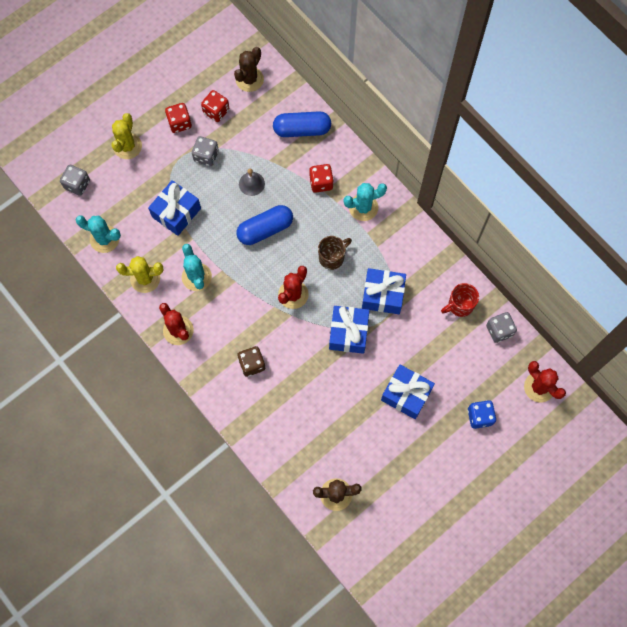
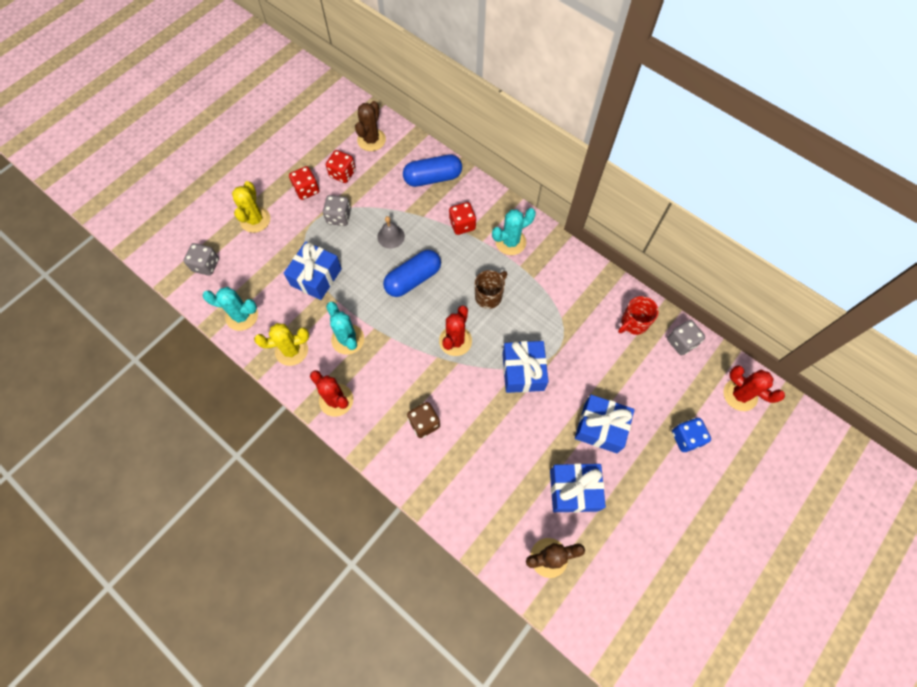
camera: 10 degrees left, 5 degrees down
(382, 295) = (550, 326): blue gift -> blue gift (574, 490)

